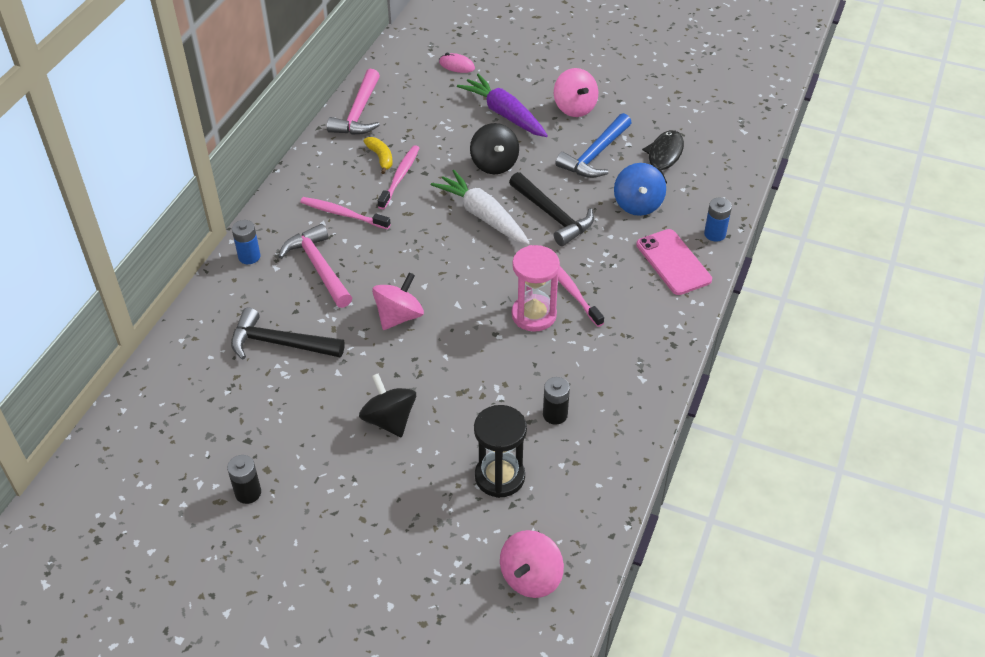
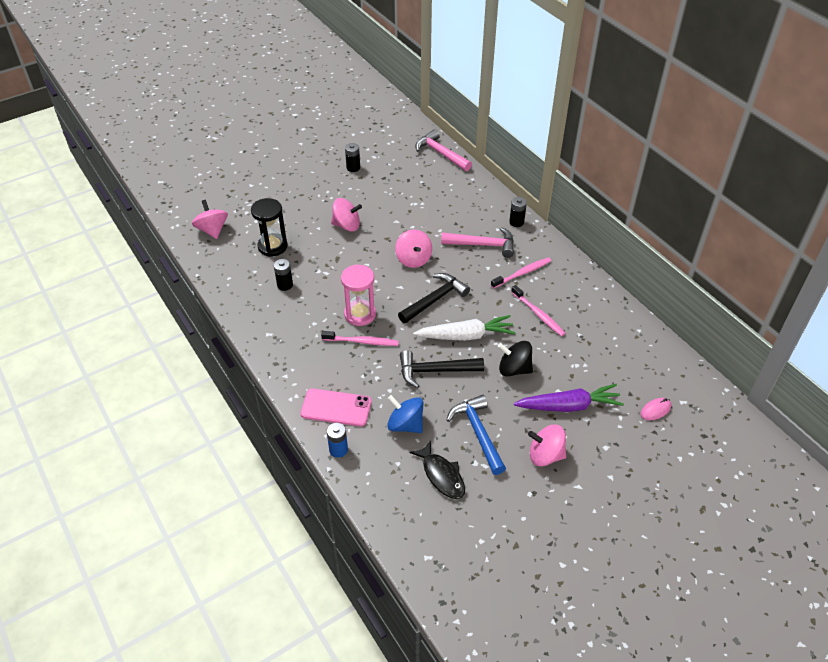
camera: 125 degrees right, 0 degrees up
(249, 256) = (516, 222): blue battery -> black battery
(280, 343) = (436, 209): black hammer -> black hammer (434, 300)
(359, 113) = (628, 325): pink hammer -> pink hammer (441, 154)
(381, 158) = (566, 314): yellow banana -> none
(389, 420) = (346, 225): black spinning top -> pink spinning top

